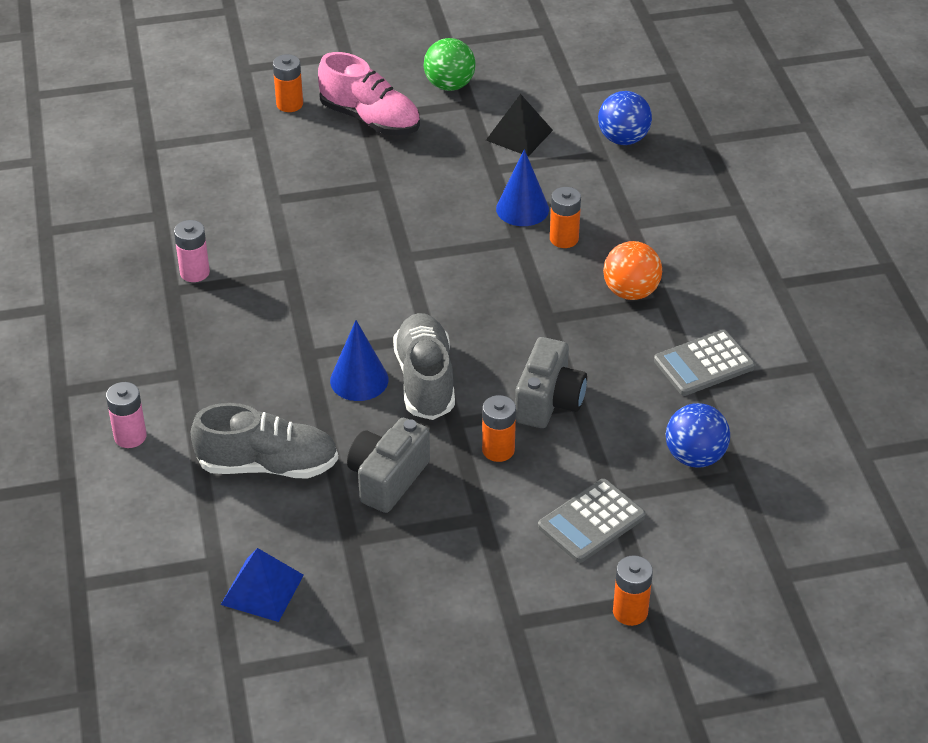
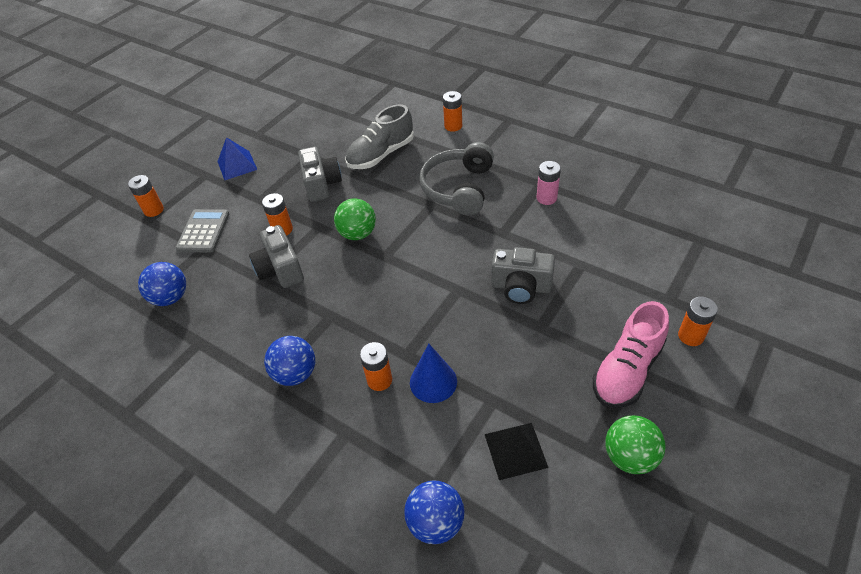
camera: 140 degrees right, 5 degrees up
(130, 436) = (453, 126): pink battery -> orange battery
(255, 350) = (458, 188): none -> grey headphones
(262, 589) = (323, 122): blue pyramid -> blue pyramid (237, 165)
(351, 219) = (521, 287): none -> grey camera
(359, 380) = (390, 211): blue cone -> none
(370, 119) = (627, 370): pink shoe -> pink shoe turned 45 degrees counterclockwise
(425, 380) = (358, 234): grey shoe -> green ball
(630, 292) = (295, 374): orange ball -> blue ball
(704, 364) = (205, 358): grey calculator -> none

